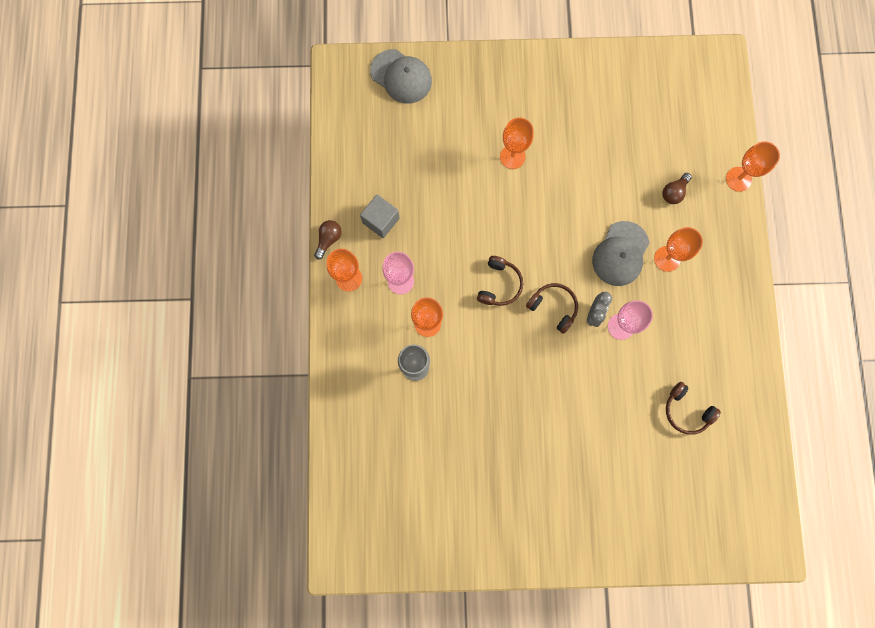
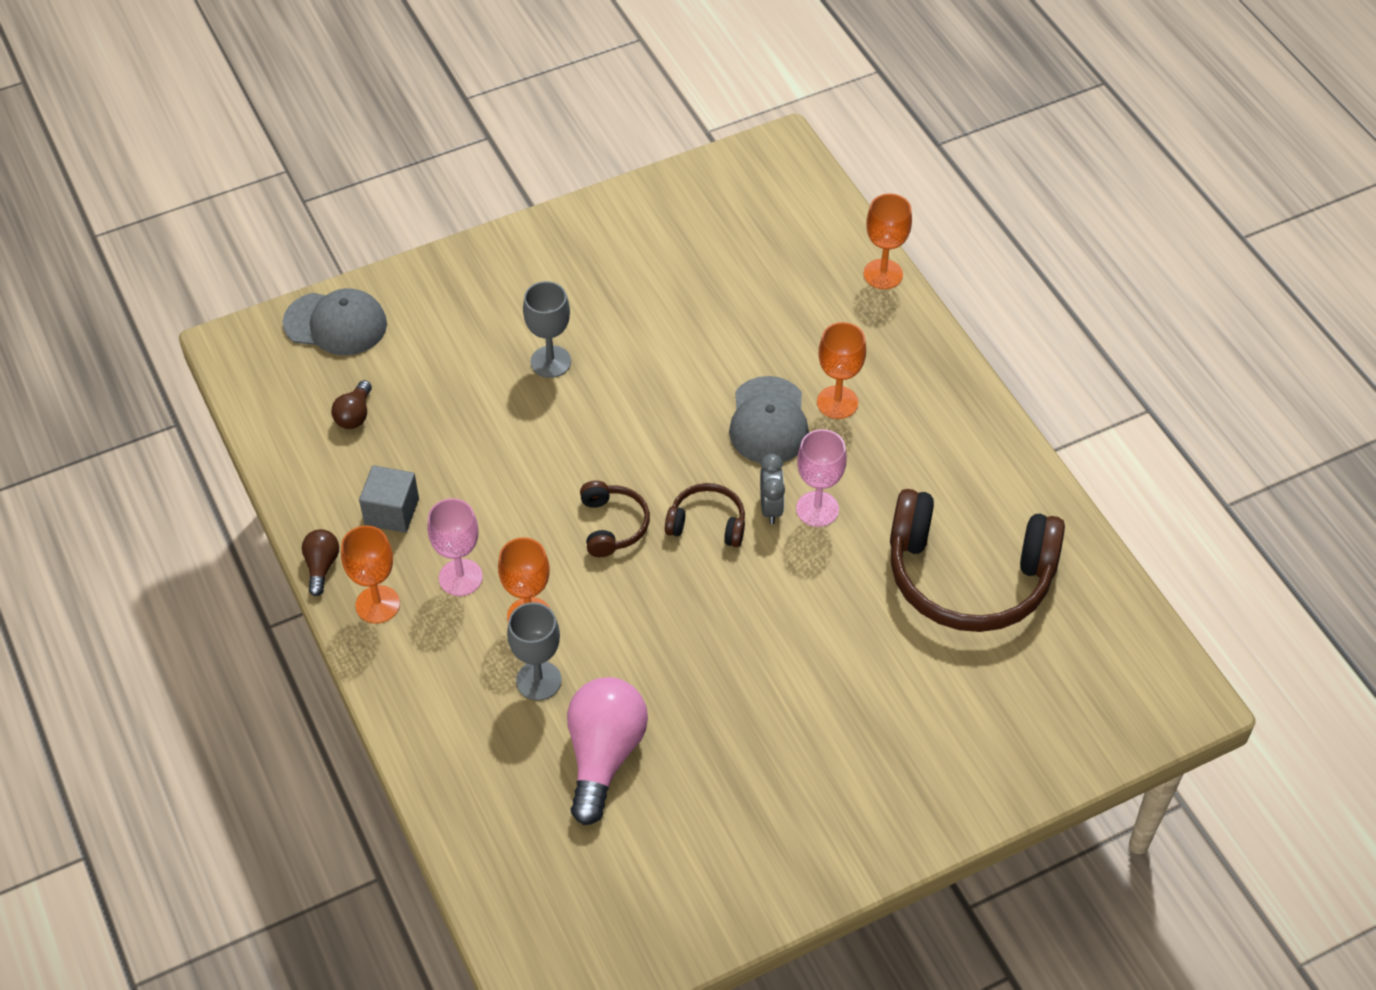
camera: 25 degrees left, 25 degrees down
(430, 430) = (604, 755): none -> pink light bulb
(512, 157) = (550, 362): orange goblet -> grey goblet
(674, 192) = (803, 321): brown light bulb -> brown light bulb (354, 414)
(686, 411) = (968, 576): brown headphones -> brown headphones, size x2.13

